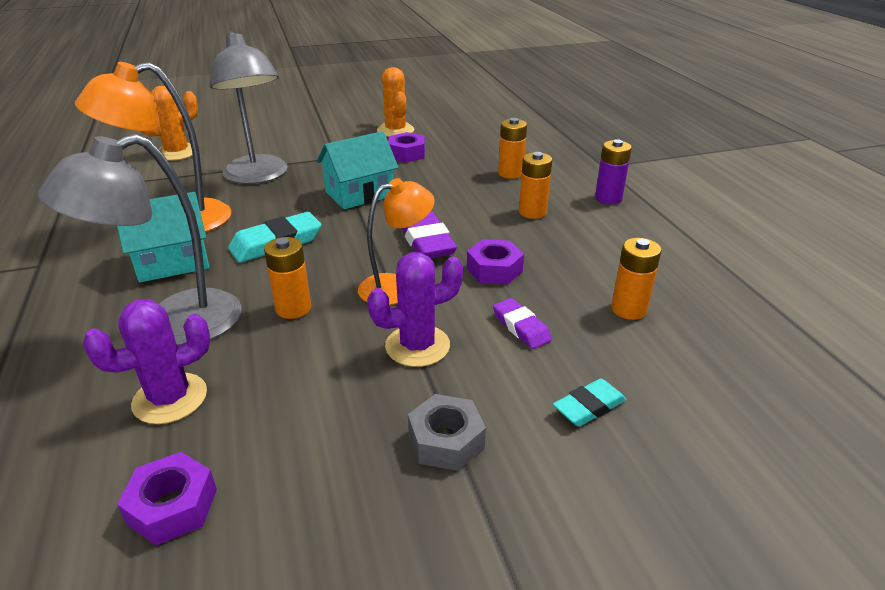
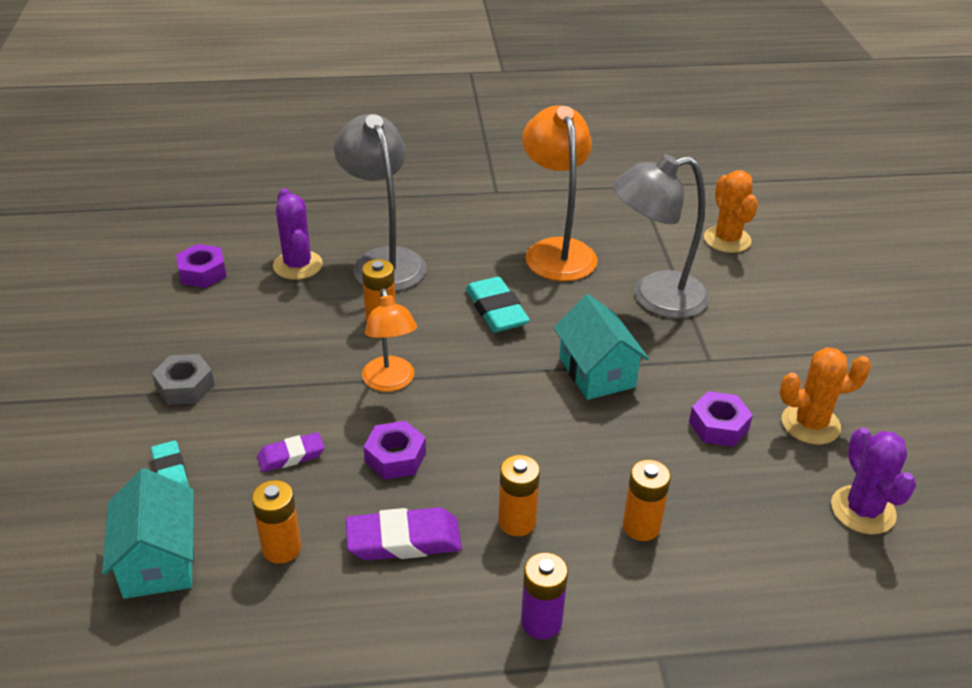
camera: 100 degrees right, 5 degrees up
(173, 262) = (479, 254): turquoise house -> turquoise house (158, 560)
(417, 346) = (297, 385): purple cactus -> purple cactus (863, 510)
(426, 242) = (469, 413): purple eraser -> purple eraser (404, 540)

